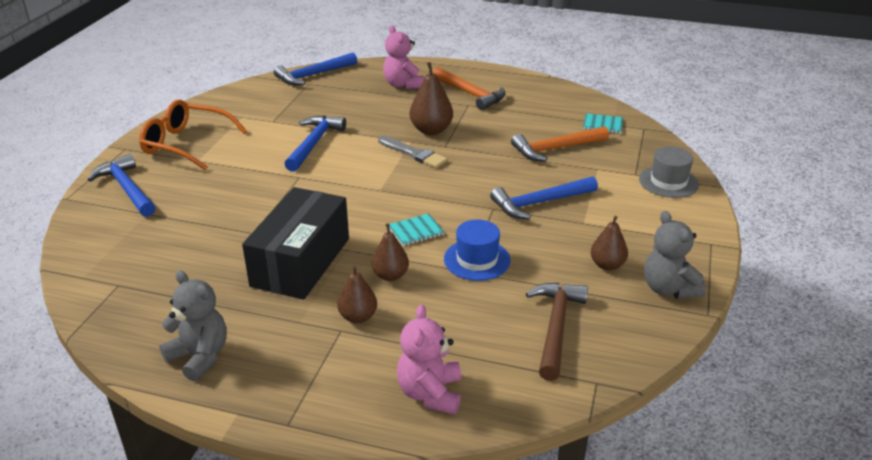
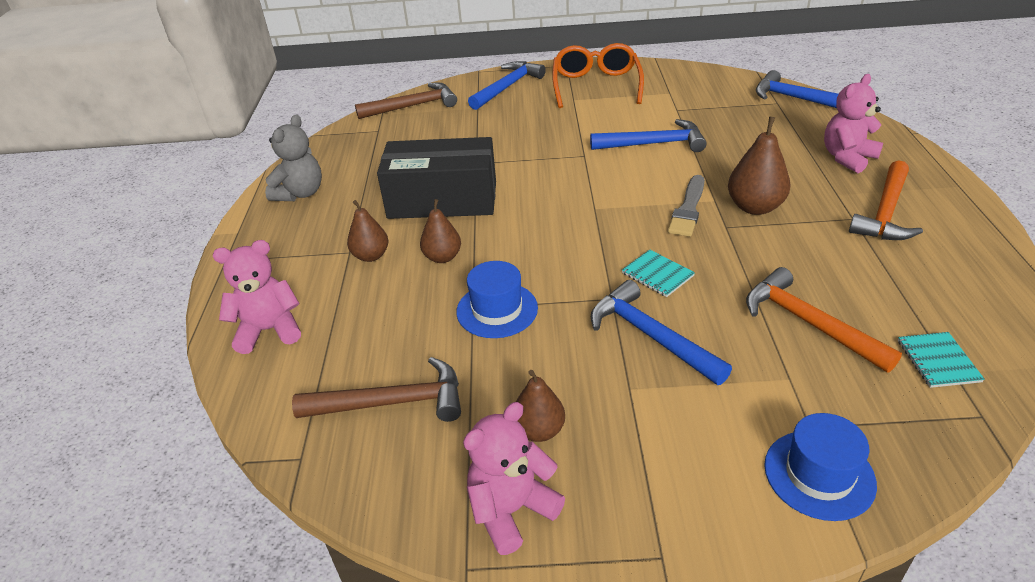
camera: 75 degrees right, 5 degrees up
(91, 253) = (413, 106): none -> brown hammer
(416, 231) = (529, 252): turquoise notebook -> turquoise notebook (657, 274)
(668, 182) = (819, 474): grey hat -> blue hat
(668, 289) = (511, 510): grey teddy bear -> pink teddy bear

